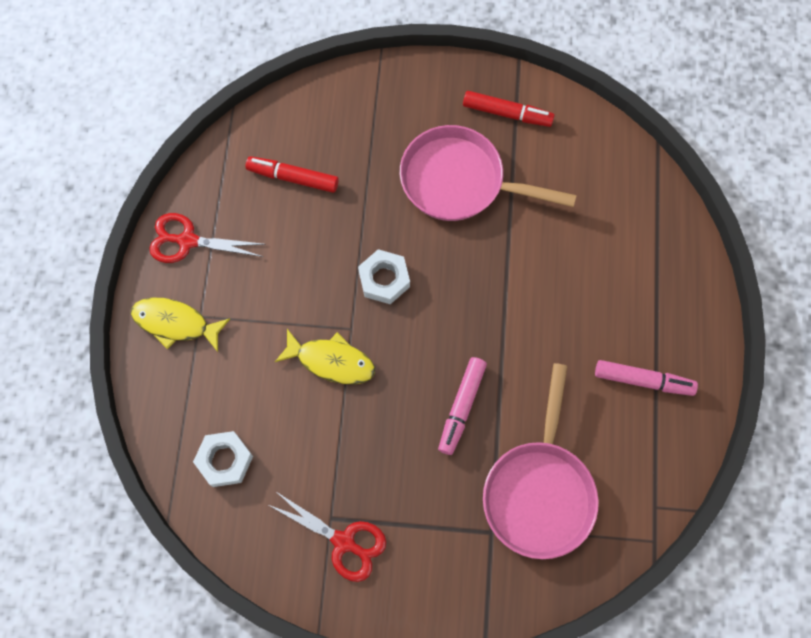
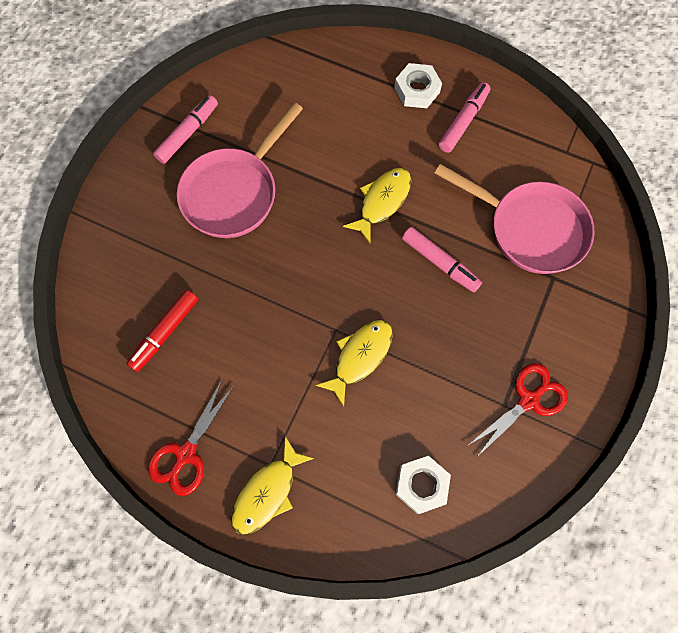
camera: 70 degrees left, 0 degrees up
(384, 279) = (300, 285): white nut -> white nut (417, 90)
(507, 113) = (188, 133): red marker -> pink marker
(508, 326) = (382, 202): none -> yellow fish

